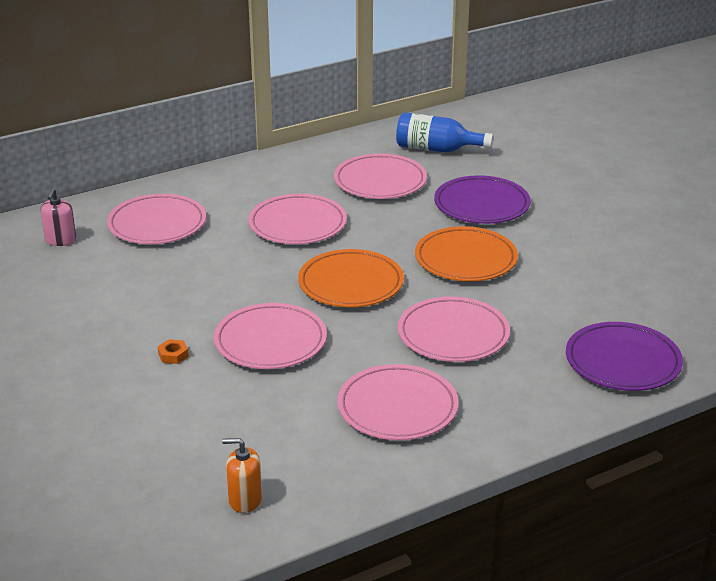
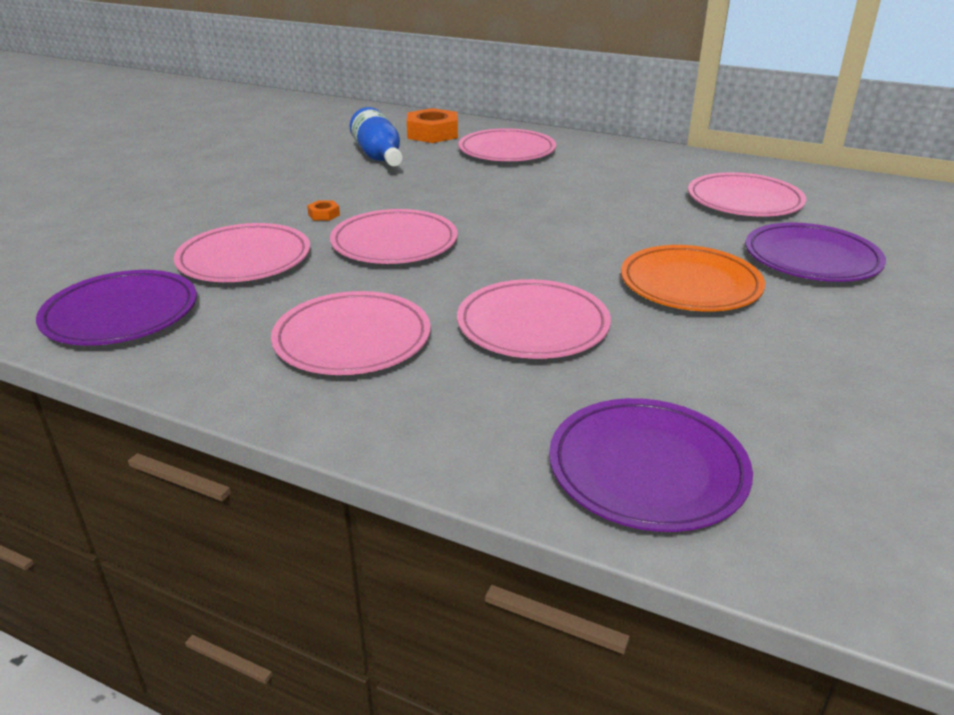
camera: 55 degrees right, 0 degrees up
(60, 240) = (432, 134): pink soap dispenser -> orange nut
(245, 500) = (121, 314): orange soap dispenser -> purple plate
(297, 224) = (602, 193): pink plate -> pink plate (244, 259)
(351, 283) = (544, 245): orange plate -> none
(437, 149) = (861, 205): blue bottle -> blue bottle (379, 156)

